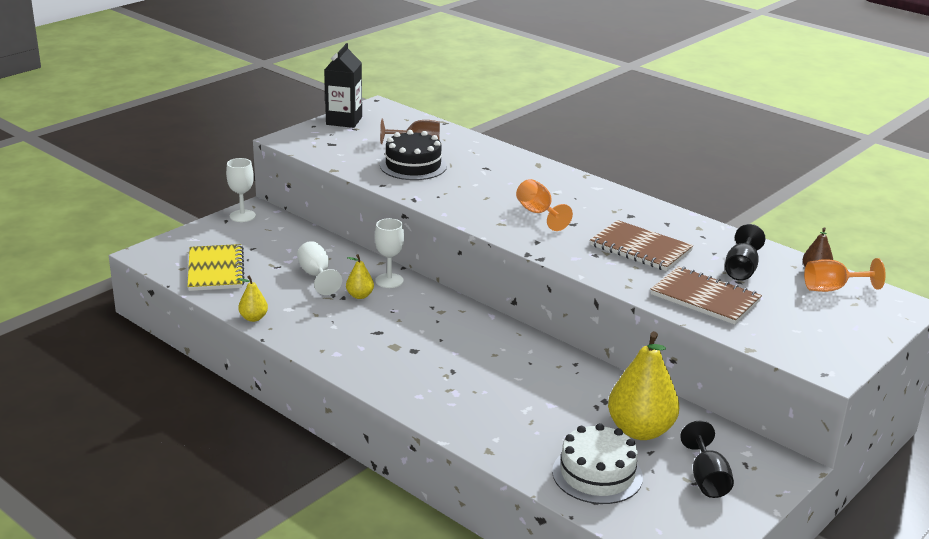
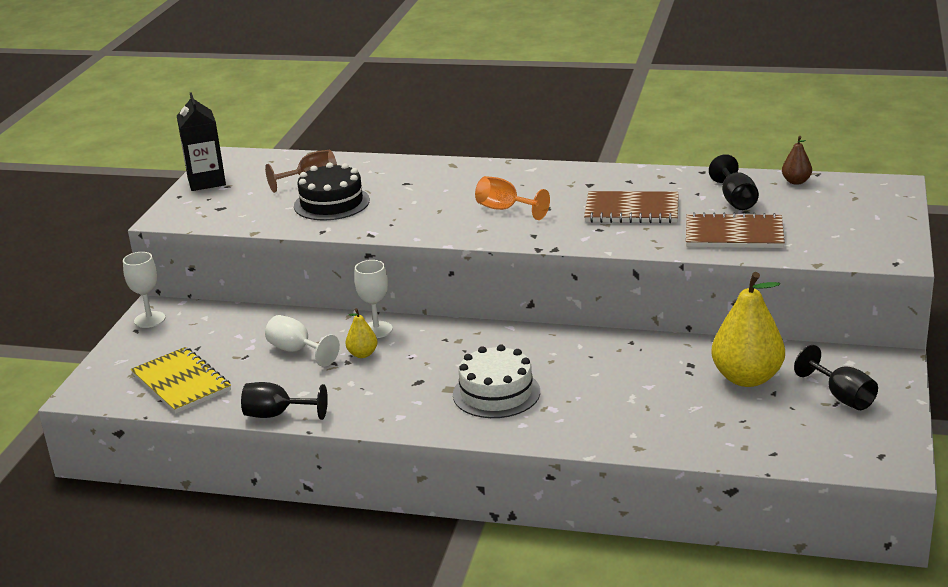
camera: 25 degrees left, 0 degrees up
(253, 318) = (276, 415): yellow pear -> black goblet
(597, 474) = (751, 429): white cake -> white cake (496, 393)
(832, 289) = (824, 191): orange goblet -> none

